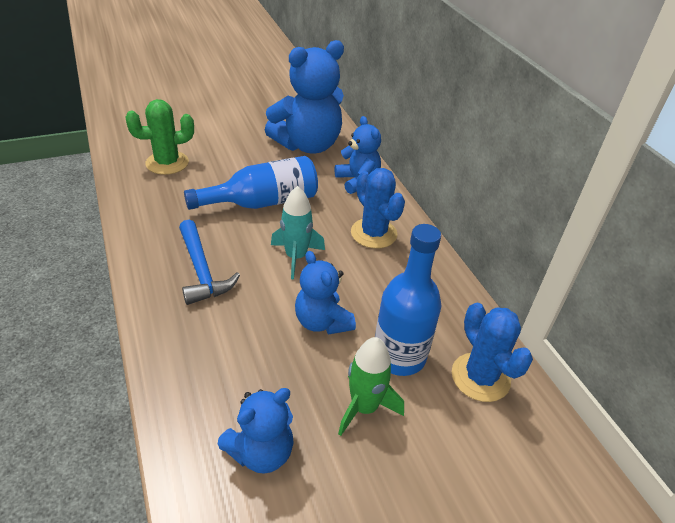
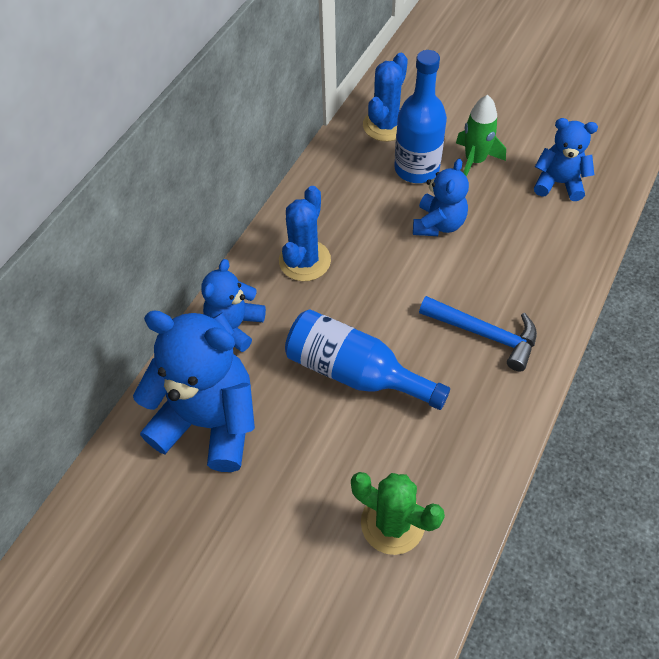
camera: 125 degrees left, 15 degrees up
(202, 271) = (485, 334): blue hammer -> blue hammer turned 90 degrees clockwise
(296, 257) = (395, 288): turquoise rocket -> none

